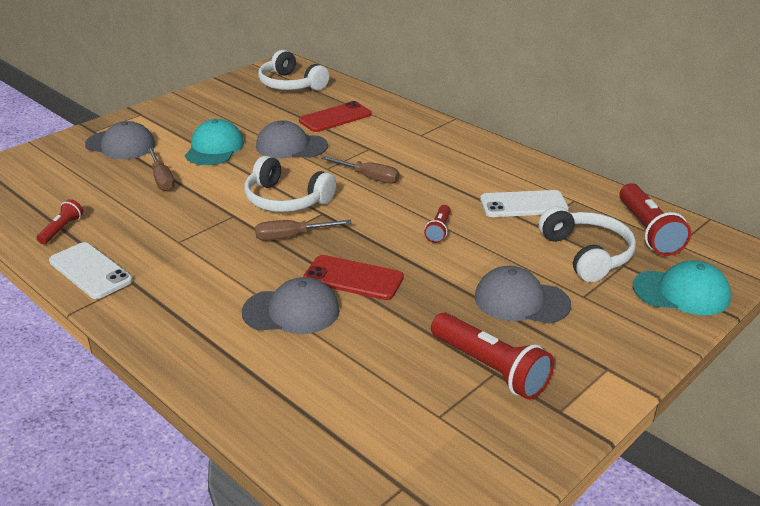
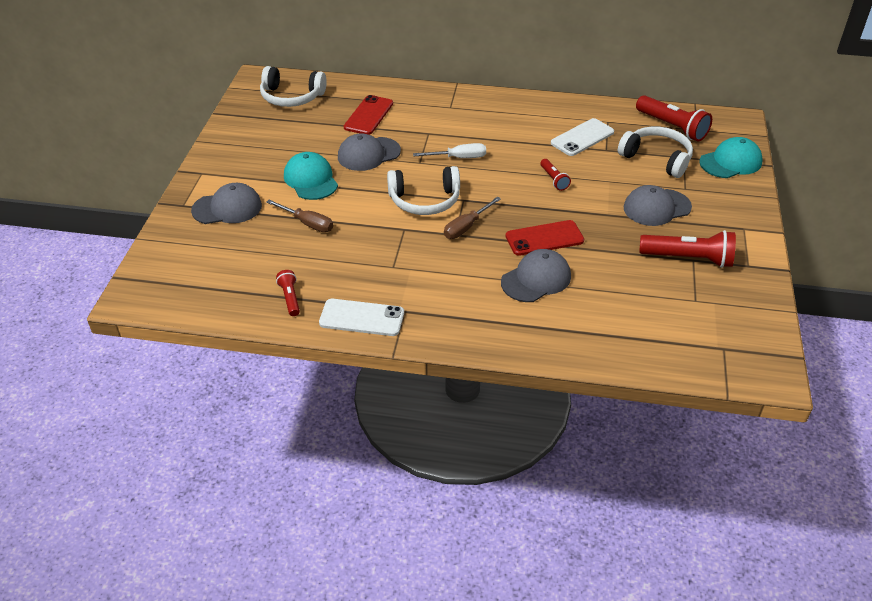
camera: 35 degrees left, 10 degrees up
(369, 177) = (459, 158): brown screwdriver -> white screwdriver

